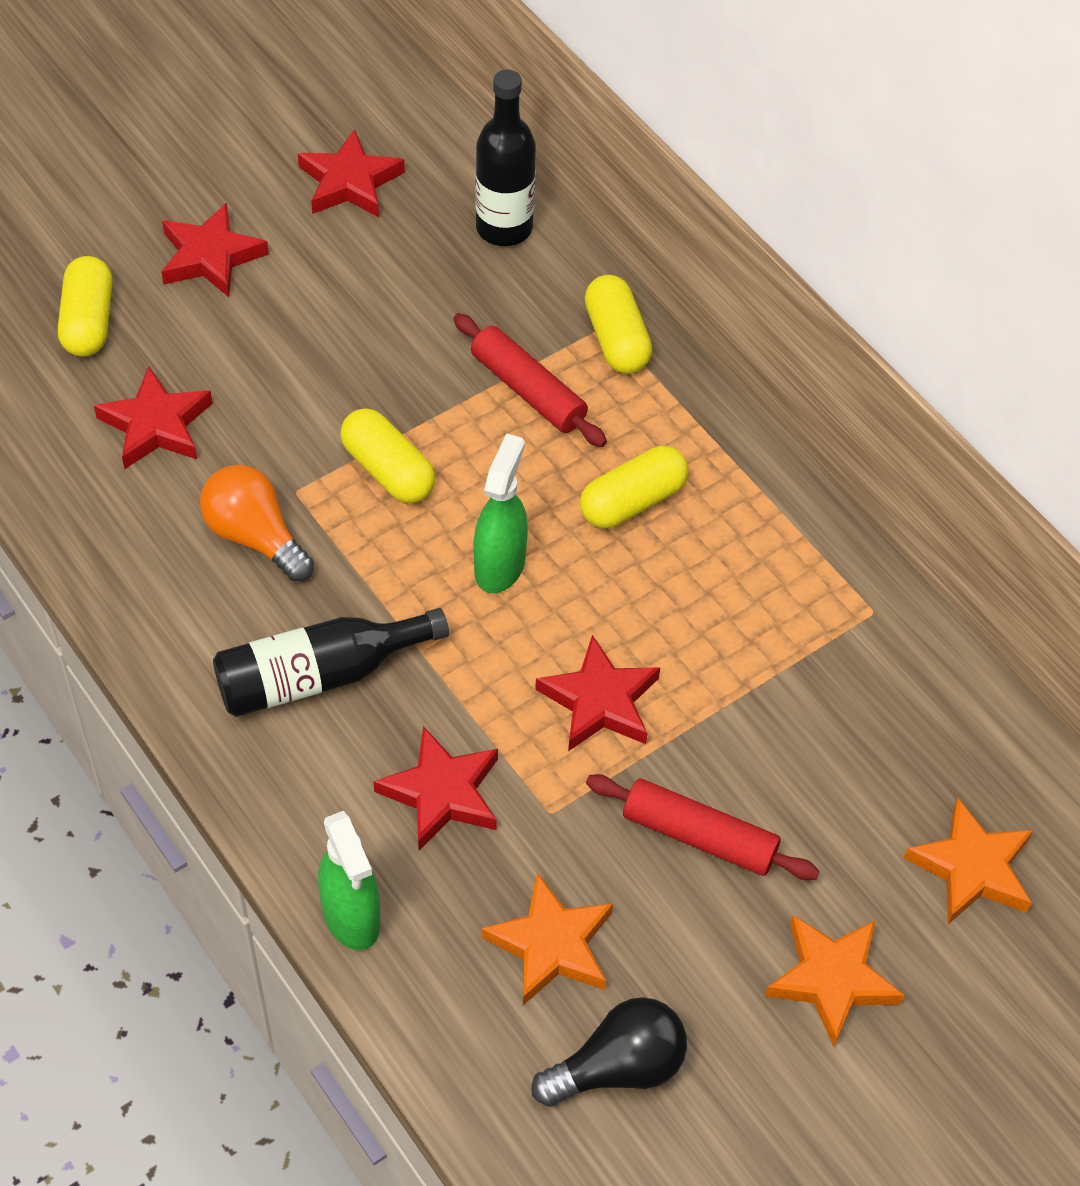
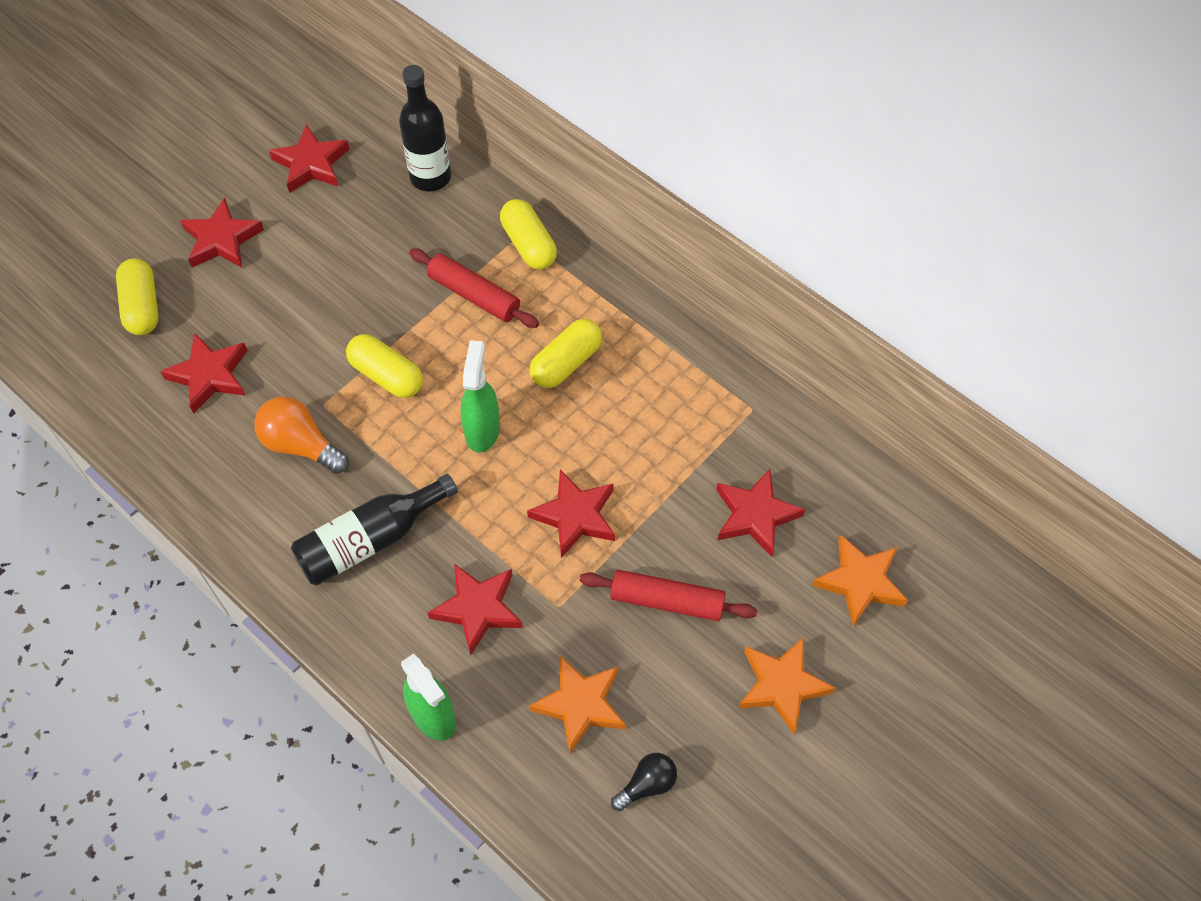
camera: 10 degrees left, 5 degrees up
(617, 1067) = (647, 785): black light bulb -> black light bulb, size x0.64
(845, 750) = (755, 515): none -> red star

